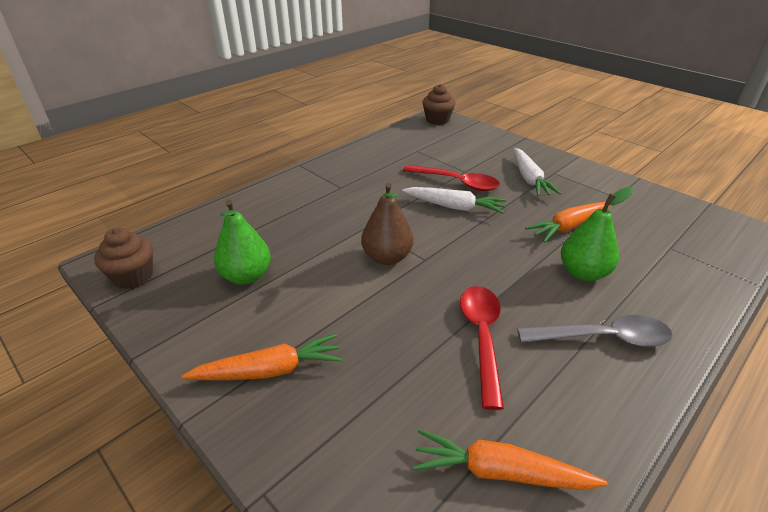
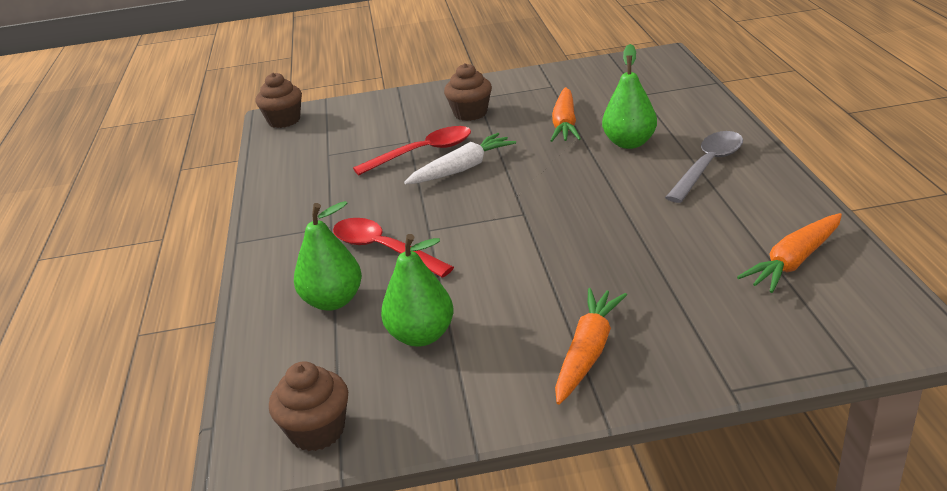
camera: 50 degrees left, 5 degrees down
(263, 224) = (333, 301): none -> green pear
(387, 257) = (496, 234): brown pear -> none
(482, 337) = (656, 220): red spoon -> red spoon (384, 250)
(529, 179) = (470, 113): white carrot -> brown cupcake

